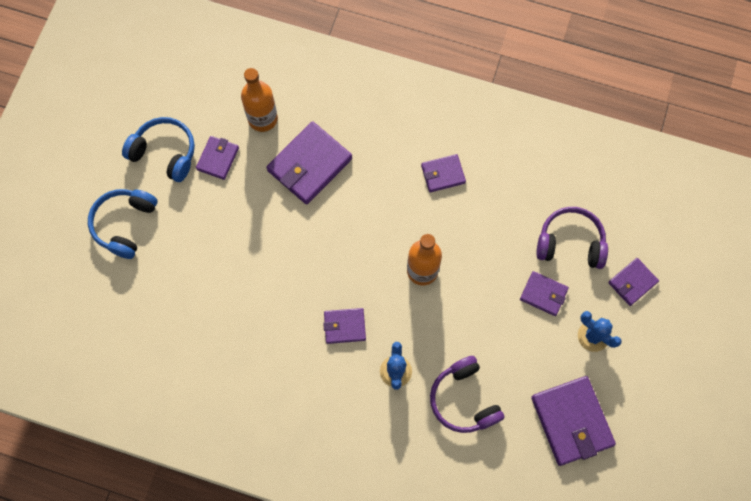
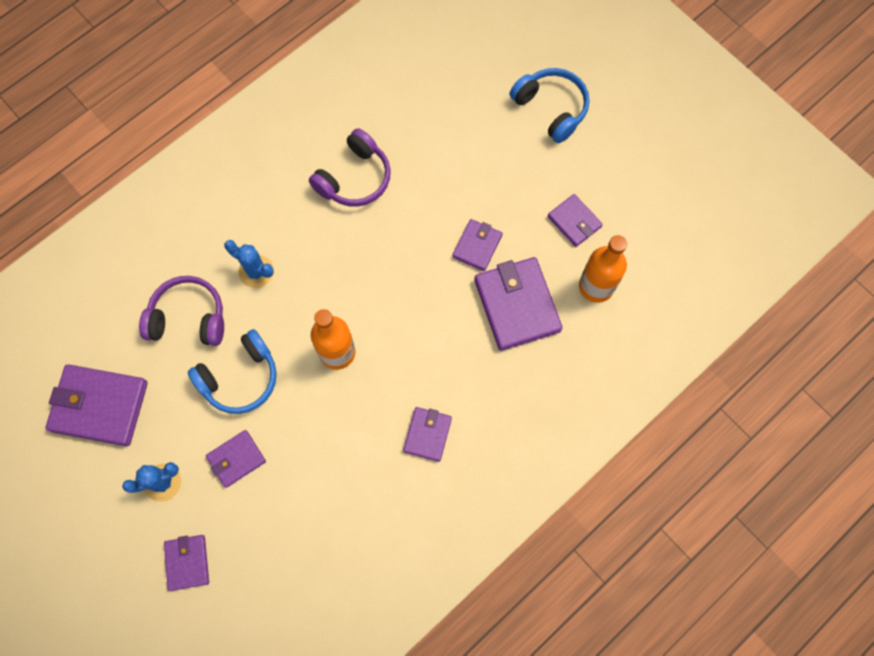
camera: 120 degrees right, 0 degrees up
(165, 153) = (608, 176): blue headphones -> blue headphones (240, 378)
(344, 326) = (328, 249): purple wallet -> purple wallet (477, 246)
(570, 243) = (270, 523): purple headphones -> purple headphones (354, 178)

